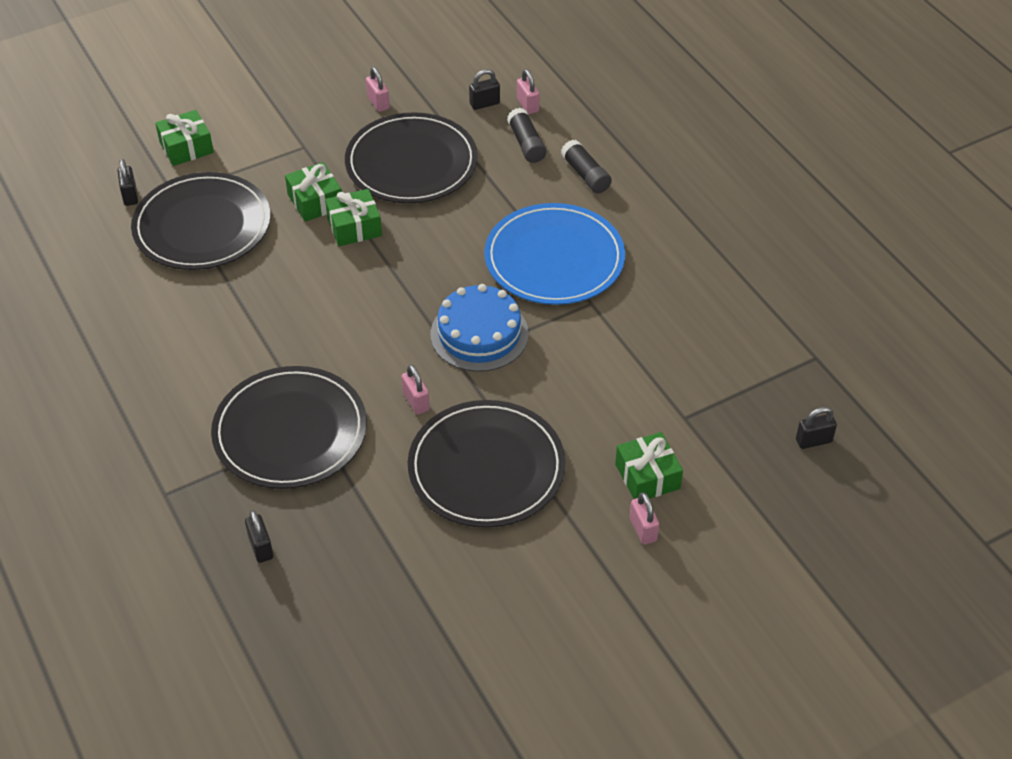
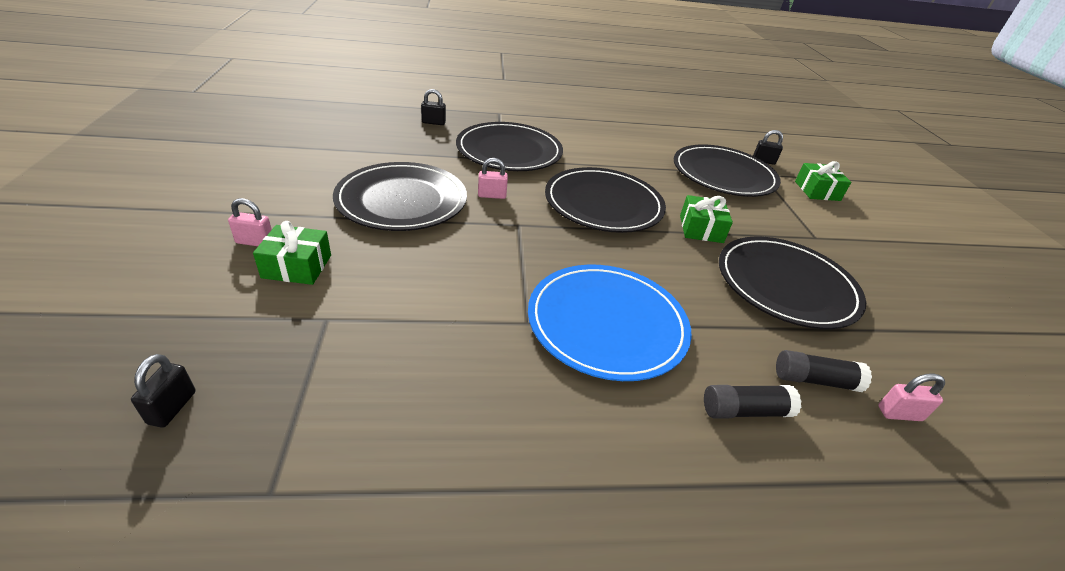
camera: 110 degrees right, 10 degrees down
(315, 201) = (739, 222): green gift -> none
(360, 309) = (603, 204): none -> black plate
(378, 103) = (888, 296): pink padlock -> none
(479, 334) = (537, 244): blue cake -> none
(484, 104) = (897, 374): black padlock -> none

